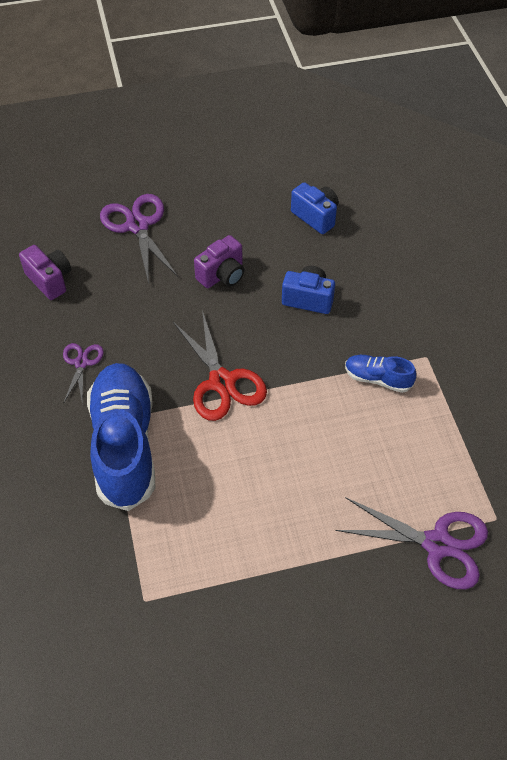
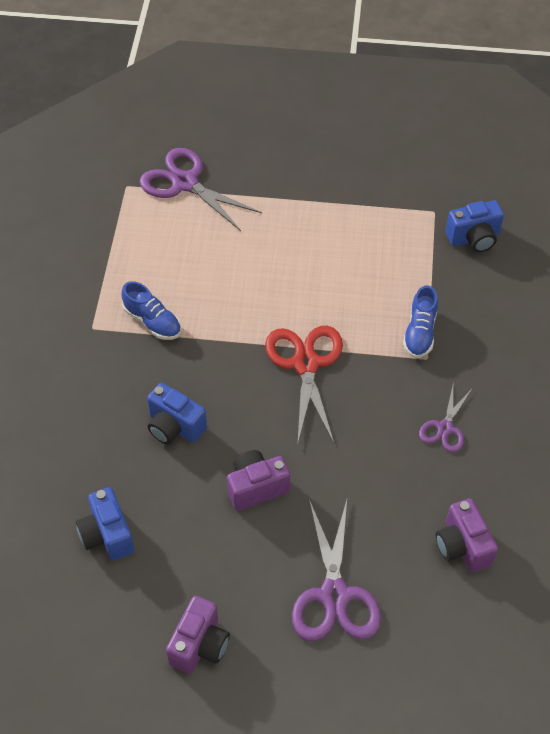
camera: 160 degrees left, 0 degrees up
(91, 577) = (474, 238): none -> blue camera
(124, 445) = (420, 332): blue shoe -> blue shoe, size x0.46
(218, 177) = (200, 645): none -> purple camera

